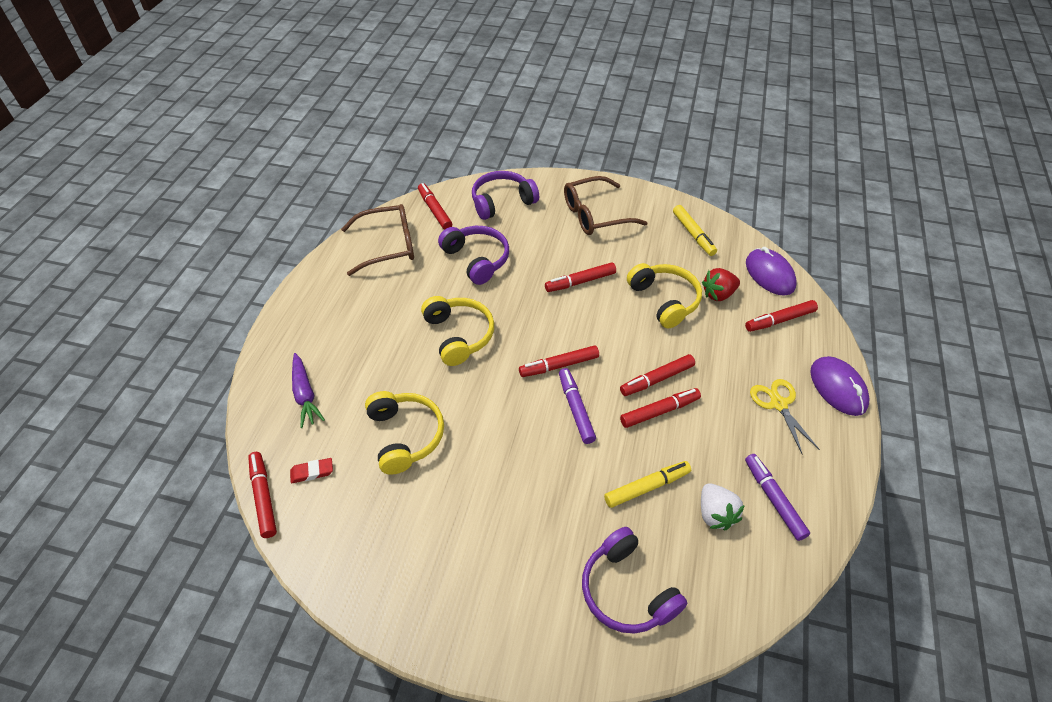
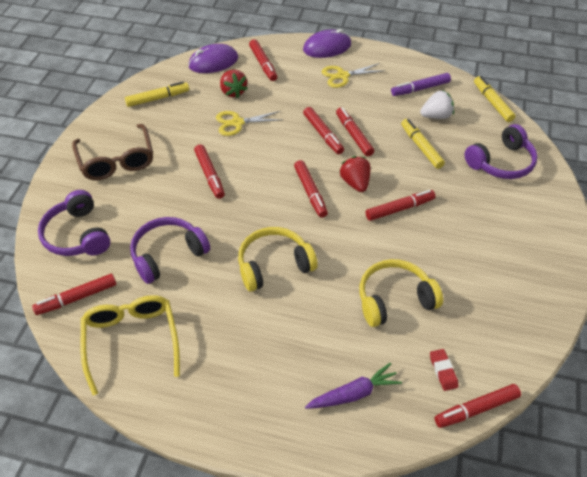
camera: 90 degrees left, 0 degrees up
(388, 246) = (131, 341): brown glasses -> yellow glasses
(535, 452) = (399, 209): none -> red marker
(575, 409) = (355, 183): purple marker -> red strawberry
(664, 300) = (237, 123): yellow headphones -> yellow scissors
(763, 602) = (492, 102): none -> yellow marker

